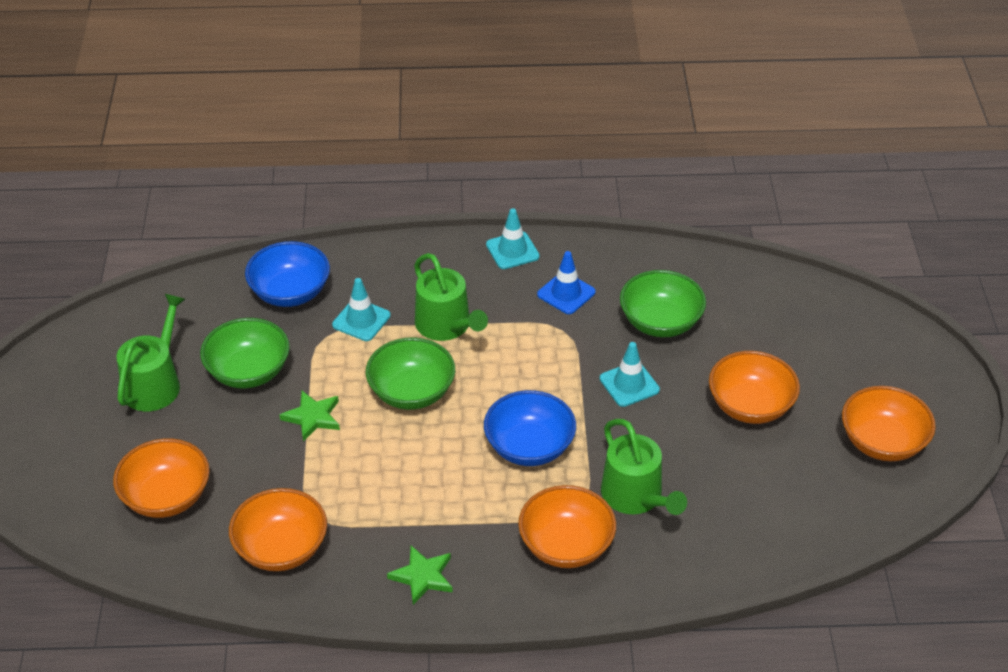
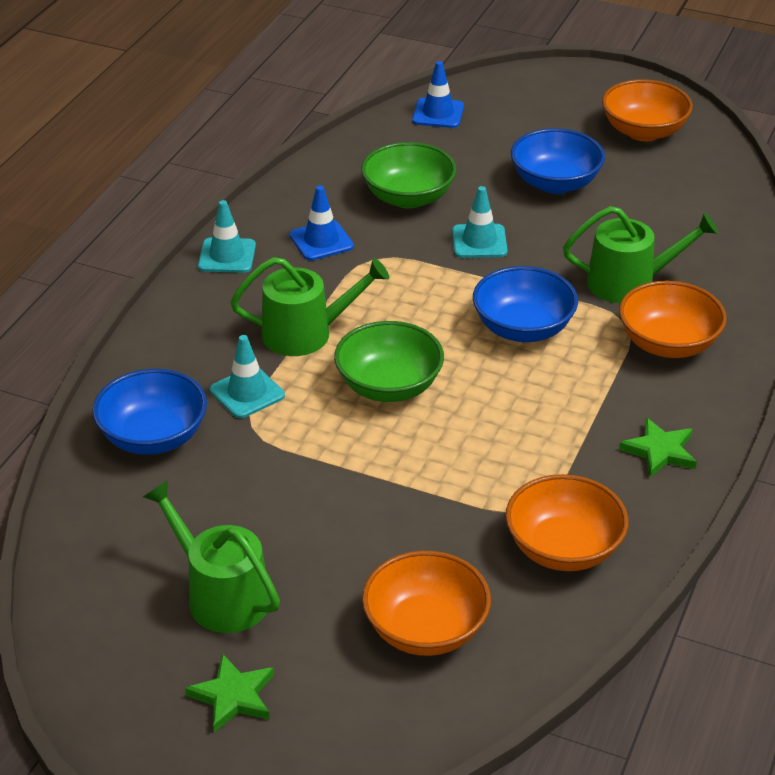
camera: 65 degrees left, 5 degrees down
(248, 372) = (262, 506): green bowl -> none
(312, 417) = (375, 472): green star -> green star (233, 696)
(750, 406) = (555, 183): orange bowl -> blue bowl
(799, 298) = (438, 113): none -> blue traffic cone

